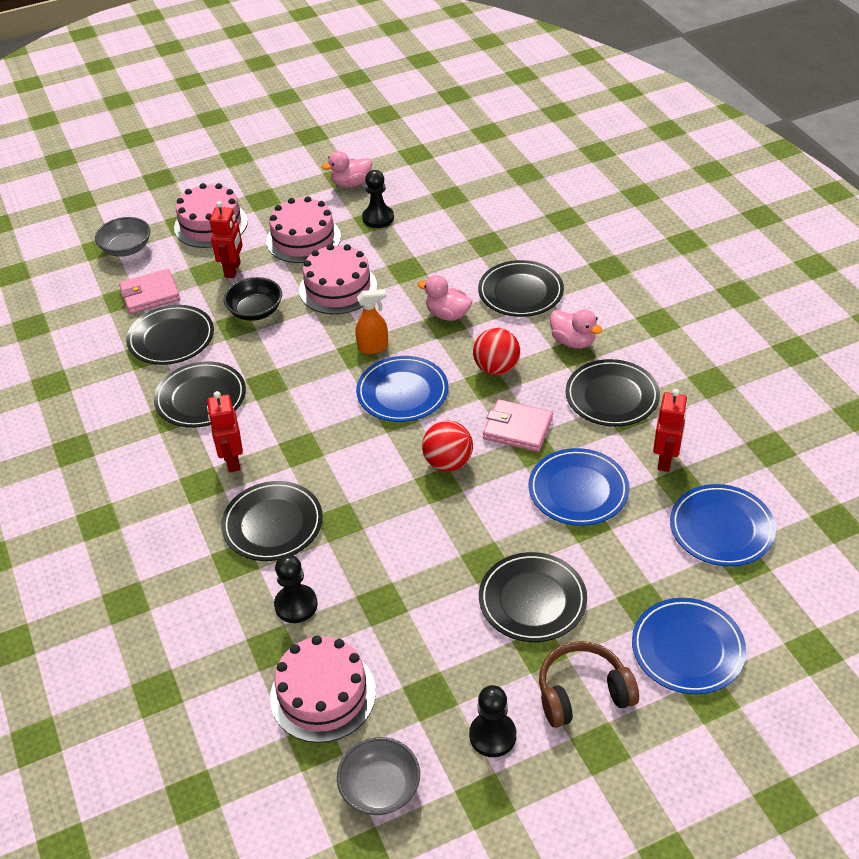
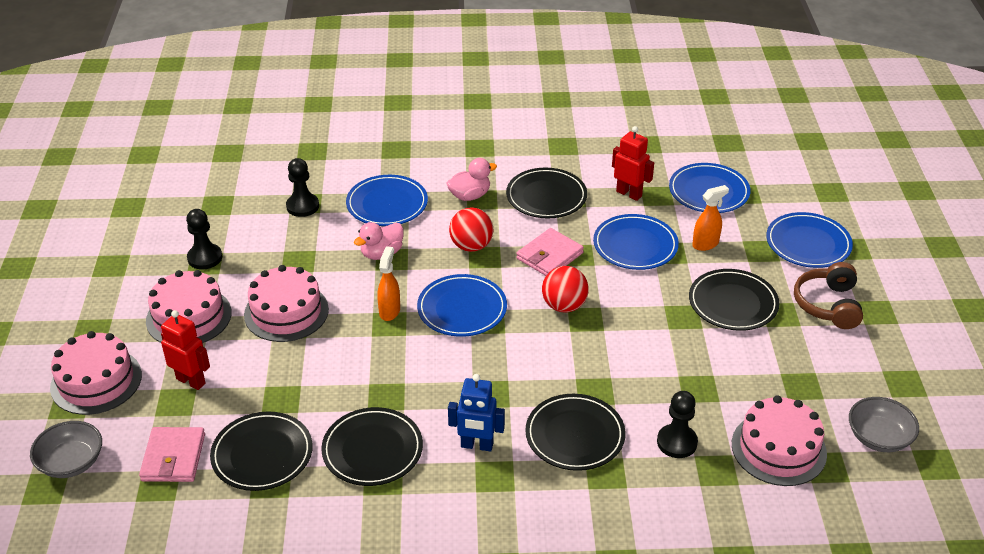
camera: 70 degrees left, 5 degrees down
(232, 461) = (477, 445): red robot -> blue robot
(255, 311) = (272, 379): black bowl -> none
(351, 183) = (131, 261): pink duck -> none
(492, 735) = (850, 362): black pawn -> black pawn (302, 206)
(520, 292) = (387, 204): black plate -> blue plate
(621, 550) = (705, 244): none -> orange spray bottle

